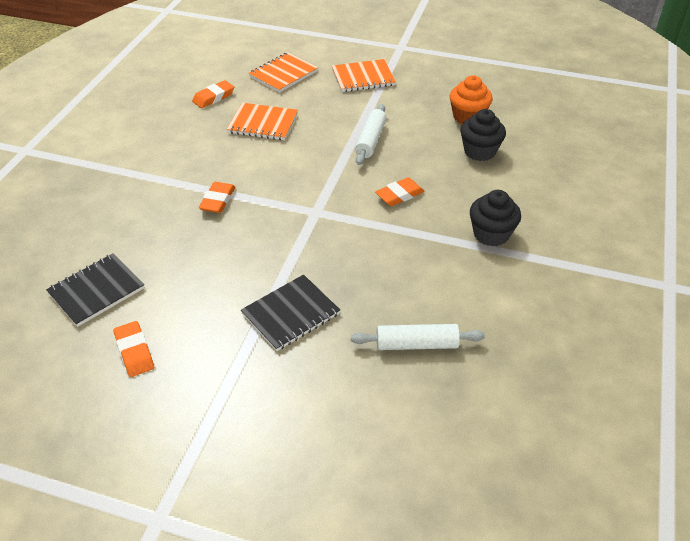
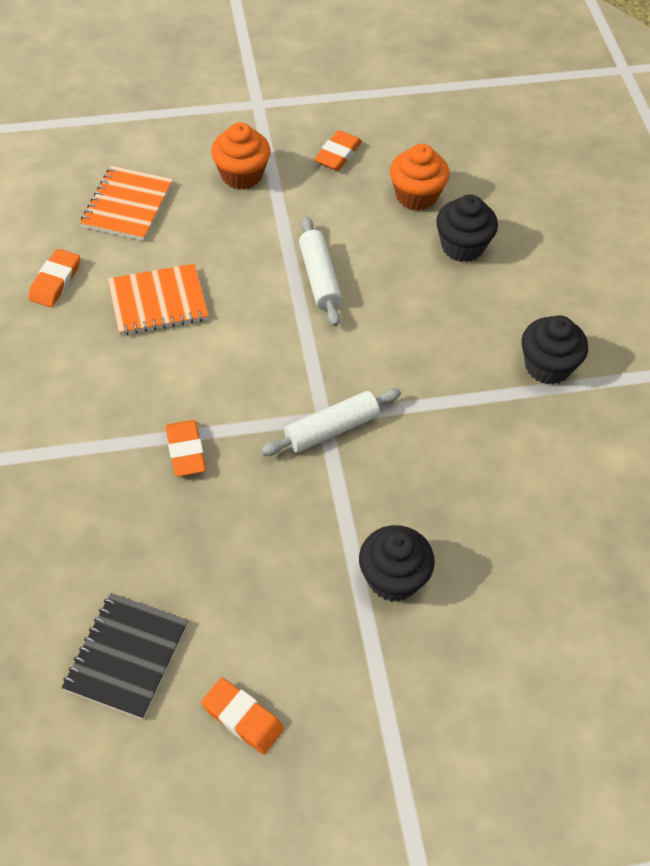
camera: 30 degrees left, 10 degrees up
(290, 314) = (393, 578): black notebook -> black cupcake
(363, 77) = (241, 175): orange notebook -> orange cupcake
(399, 195) = (409, 351): orange eraser -> orange eraser (338, 154)
(416, 344) = (558, 553): white rolling pin -> white rolling pin (331, 429)

